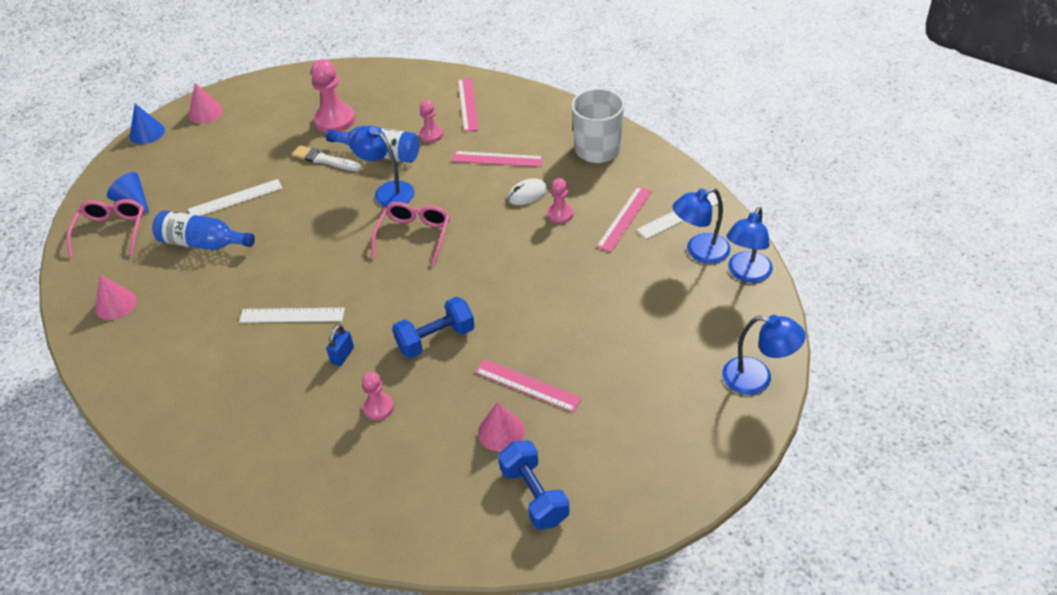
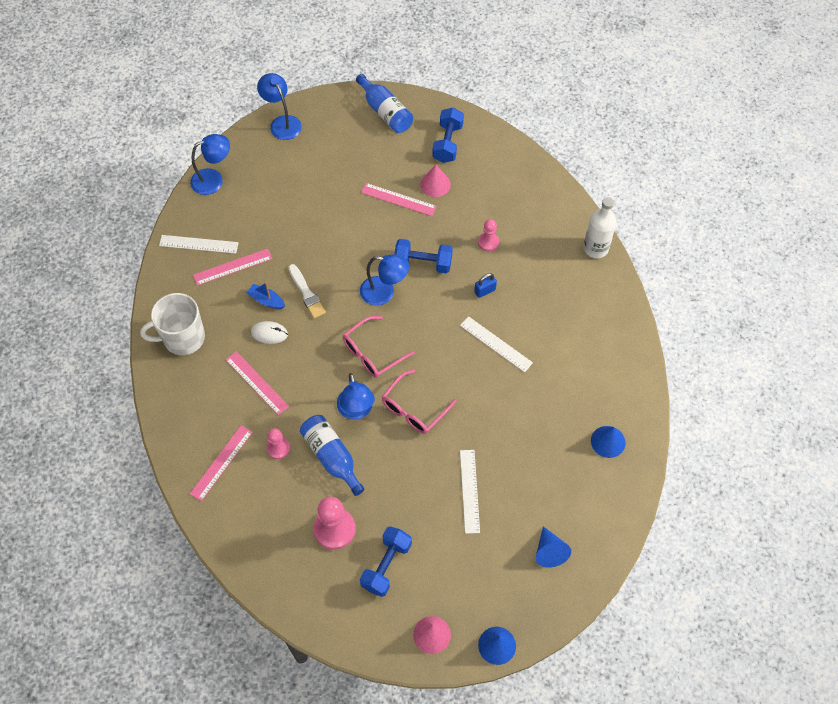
camera: 145 degrees left, 15 degrees up
(112, 231) = (580, 526): pink glasses -> pink glasses (414, 409)
(116, 304) = (608, 441): pink cone -> blue cone
(203, 243) = (519, 458): blue bottle -> blue bottle (385, 112)
(235, 199) = (469, 491): white ruler -> white ruler turned 75 degrees clockwise
(235, 487) = (595, 248): none -> white bottle
(273, 124) = (386, 565): none -> blue dumbbell
(324, 160) = (376, 484): white brush -> white brush (306, 293)
(527, 385) = (398, 199): pink ruler -> pink ruler turned 45 degrees counterclockwise
(560, 214) = (266, 300): pink pawn -> blue boat
(699, 252) = (220, 211): blue lamp -> blue lamp (384, 292)

